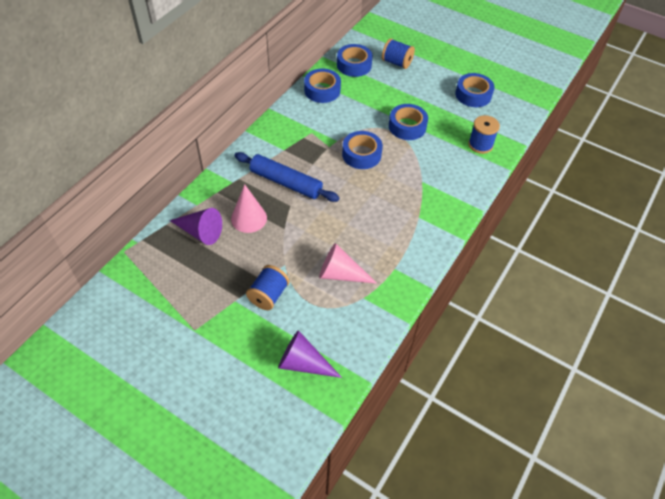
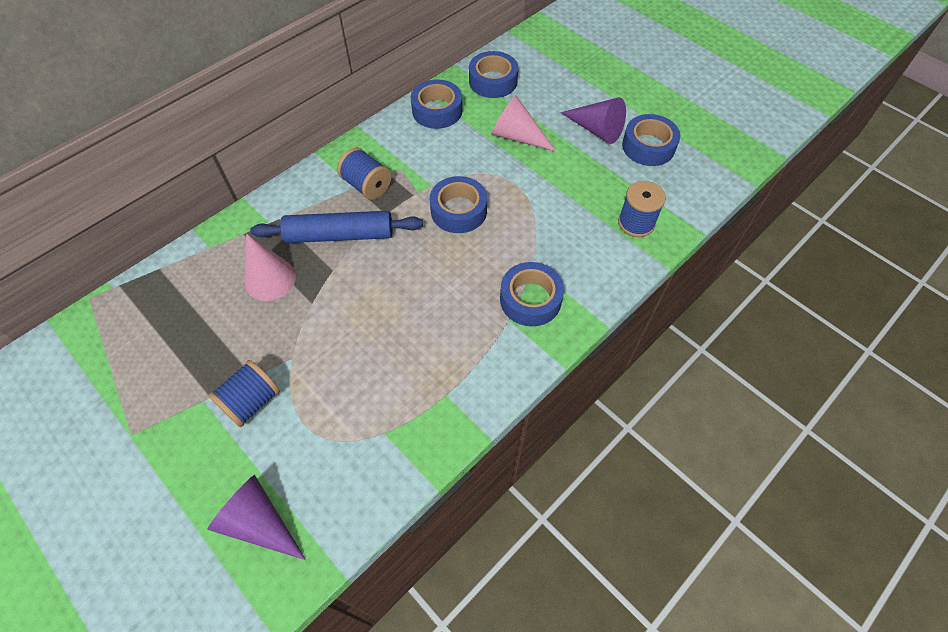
camera: 15 degrees right, 5 degrees up
(200, 232) = (198, 288): purple cone -> purple cone (596, 130)
(286, 182) = (340, 235): blue rolling pin -> blue rolling pin turned 45 degrees counterclockwise
(340, 274) = (364, 388): pink cone -> pink cone (517, 136)
(396, 62) = (553, 86): blue spool -> blue spool (367, 186)
(407, 126) = (537, 179): blue tape -> blue tape (530, 299)

